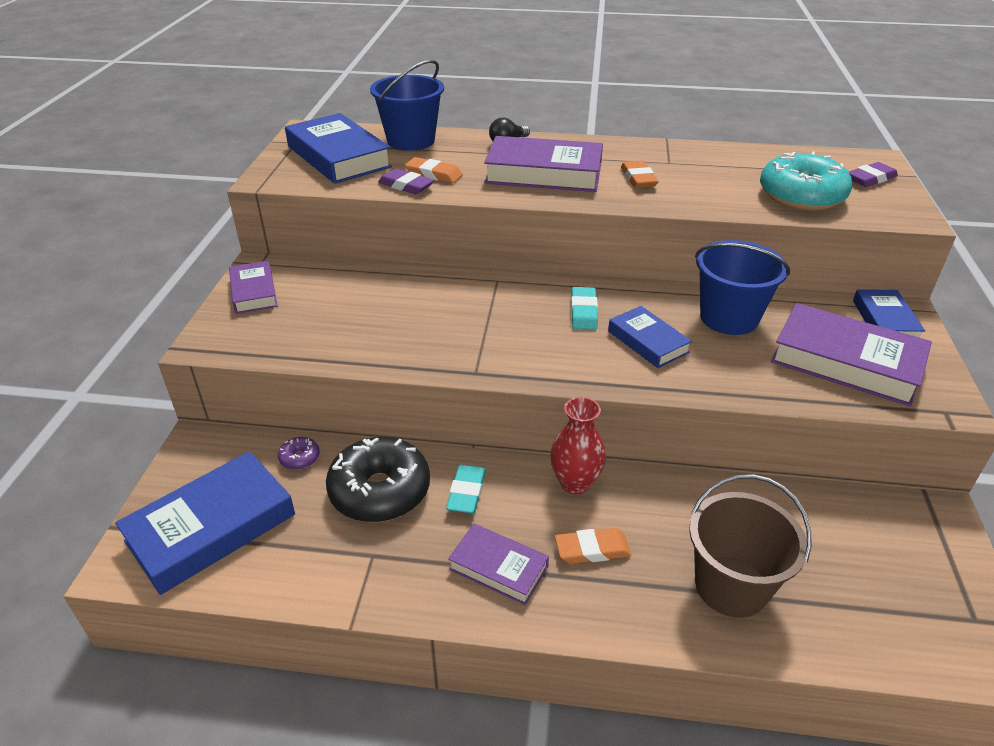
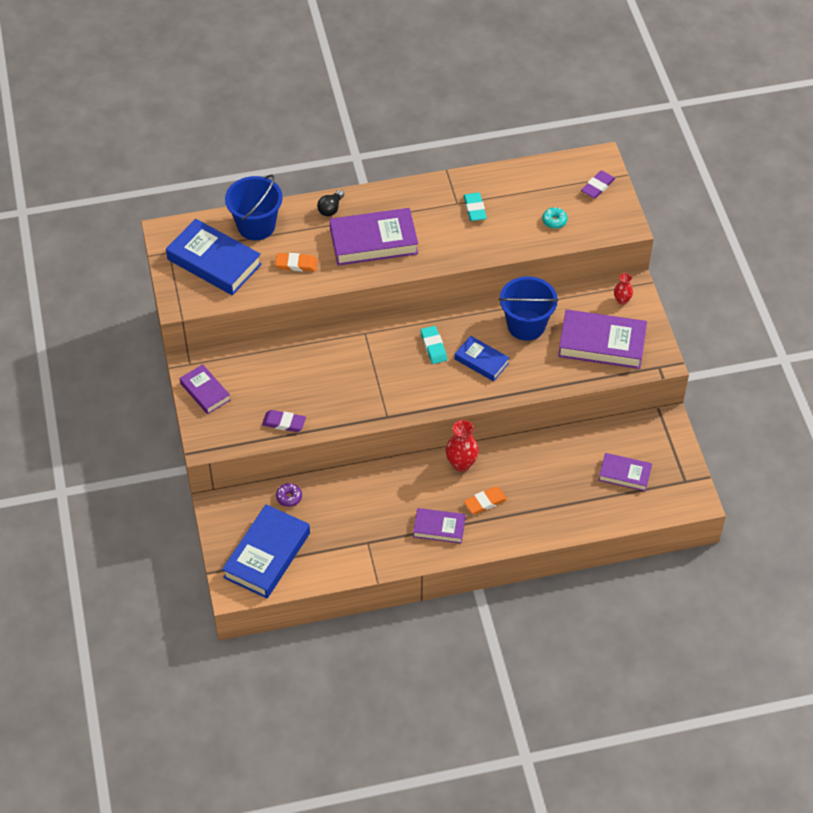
camera: 20 degrees left, 15 degrees up
(380, 491) = (350, 504): black donut -> none
(406, 185) = (284, 283): purple eraser -> purple eraser (284, 423)
(466, 492) = (401, 489): turquoise eraser -> turquoise eraser (474, 209)
(638, 178) = (441, 229): orange eraser -> none
(731, 586) = (563, 500): brown bucket -> none
(801, 196) = (554, 221): turquoise donut -> turquoise donut, size x0.42
(854, 575) = (624, 474): none -> purple book
(885, 321) = (622, 300): blue book -> red vase

